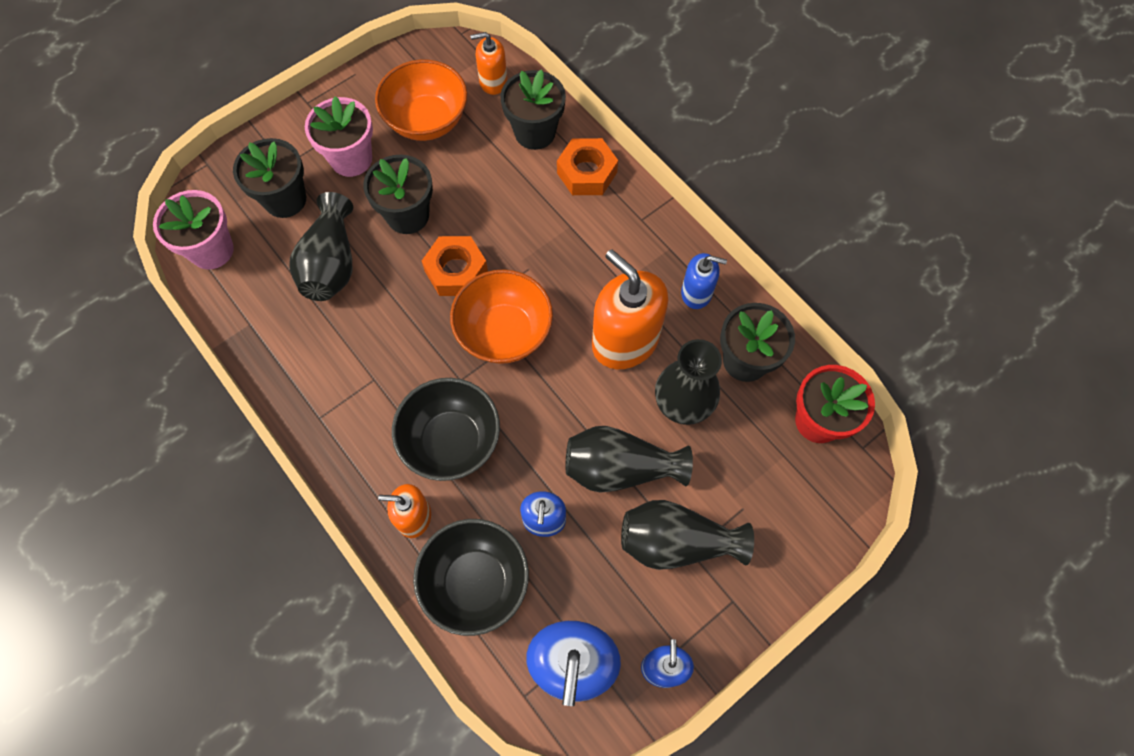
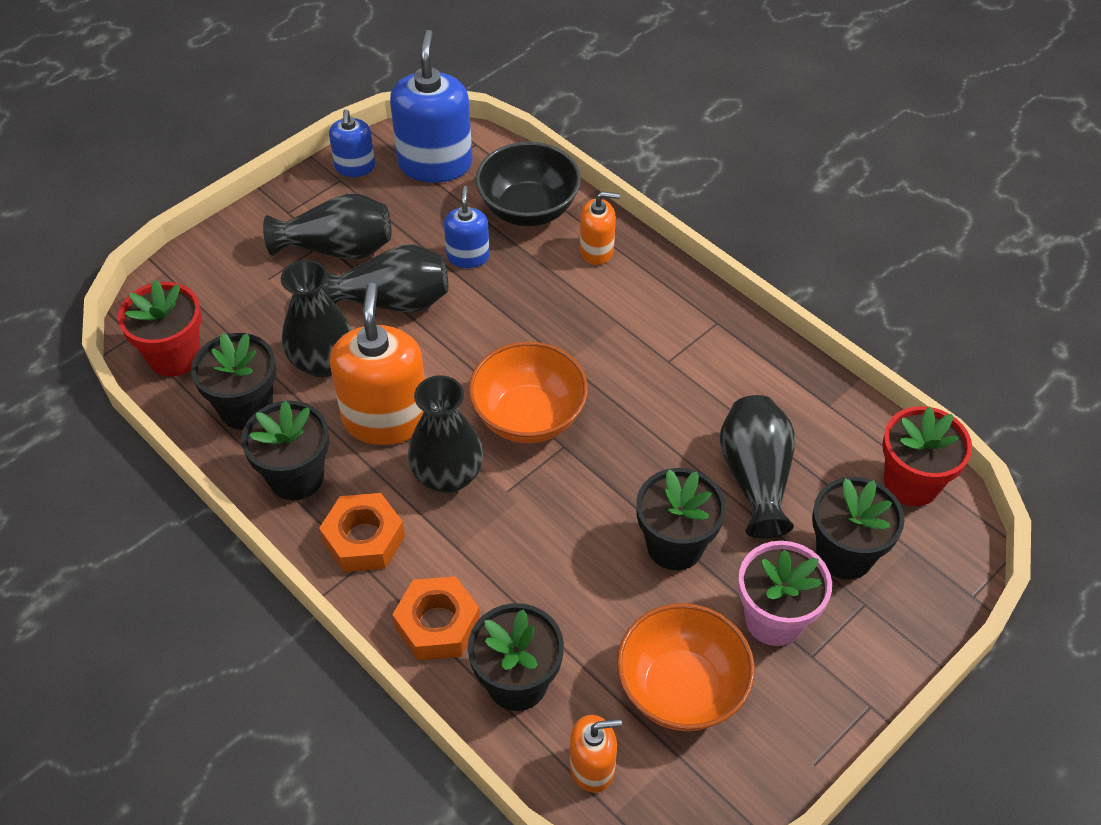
camera: 175 degrees right, 15 degrees down
(211, 250) = (911, 483): pink flower pot -> red flower pot
(451, 441) = (571, 312): black bowl -> none
(456, 271) = (597, 480): orange nut -> orange nut (364, 539)
(575, 284) = (448, 476): none -> black vase
(625, 340) = (385, 418): orange soap dispenser -> orange soap dispenser turned 135 degrees counterclockwise
(696, 293) = (296, 477): blue soap dispenser -> black flower pot

